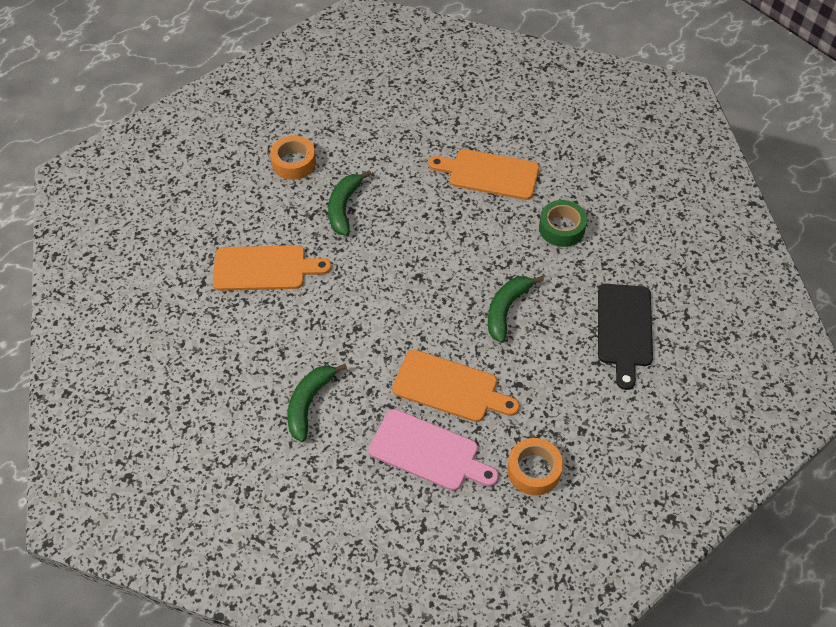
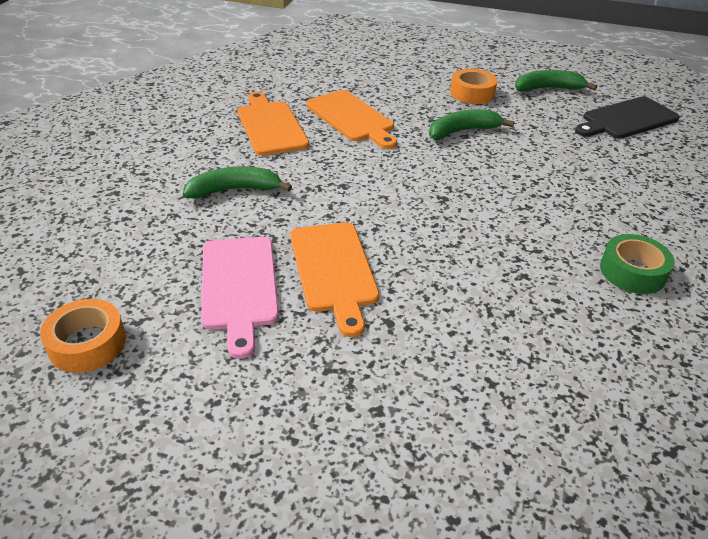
camera: 55 degrees right, 15 degrees down
(489, 174) = (620, 195): orange cutting board -> orange cutting board (270, 126)
(506, 310) = (475, 272): green banana -> green banana (548, 89)
(533, 470) = (280, 386): orange tape -> orange tape (87, 344)
(624, 329) = (570, 389): black cutting board -> black cutting board (627, 119)

